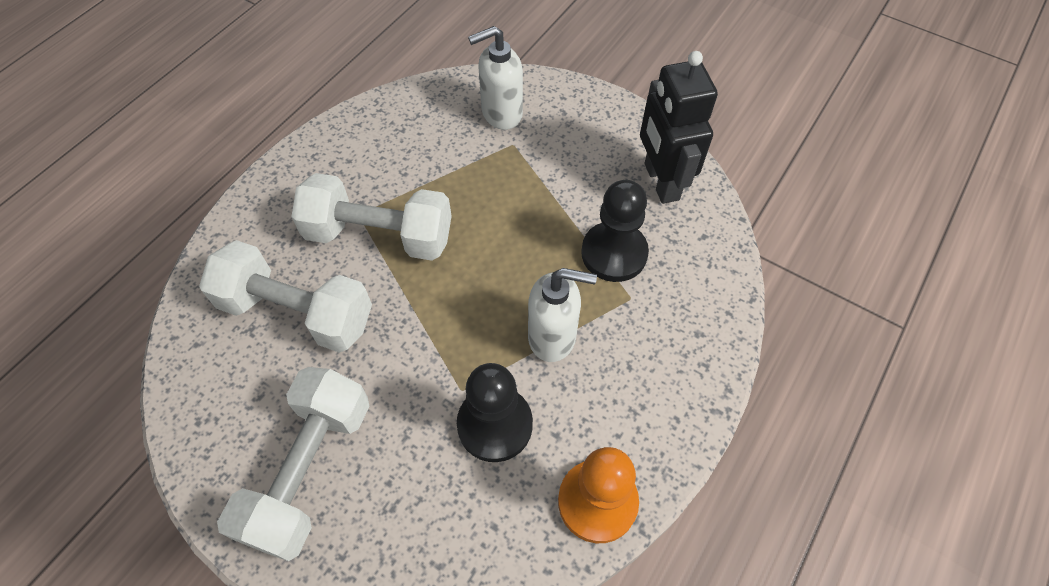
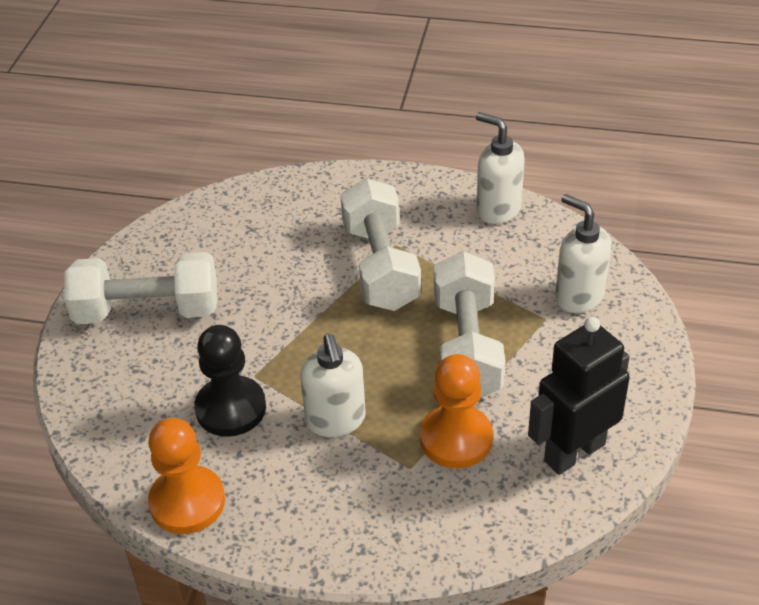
camera: 70 degrees right, 15 degrees down
(297, 312) = (279, 248): white dumbbell -> white dumbbell (467, 347)
(365, 125) = (498, 209): none -> white soap dispenser
(614, 253) = (456, 439): black pawn -> orange pawn

